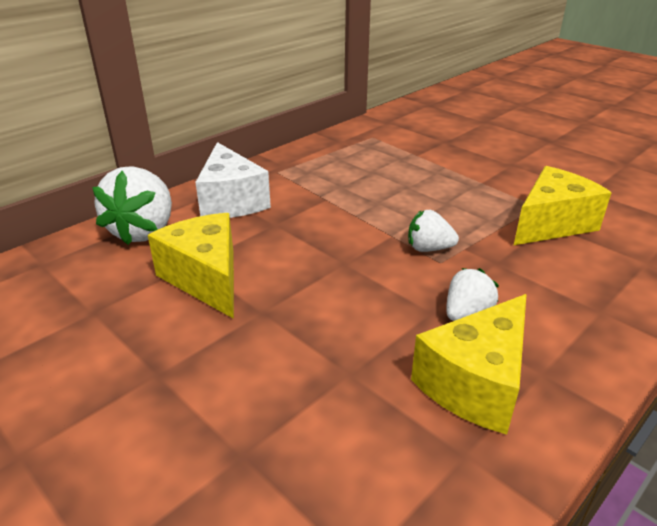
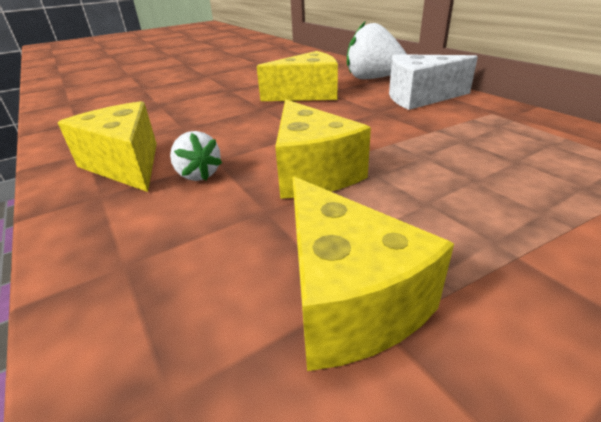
camera: 105 degrees right, 0 degrees up
(428, 248) = (312, 172): white strawberry -> yellow cheese

